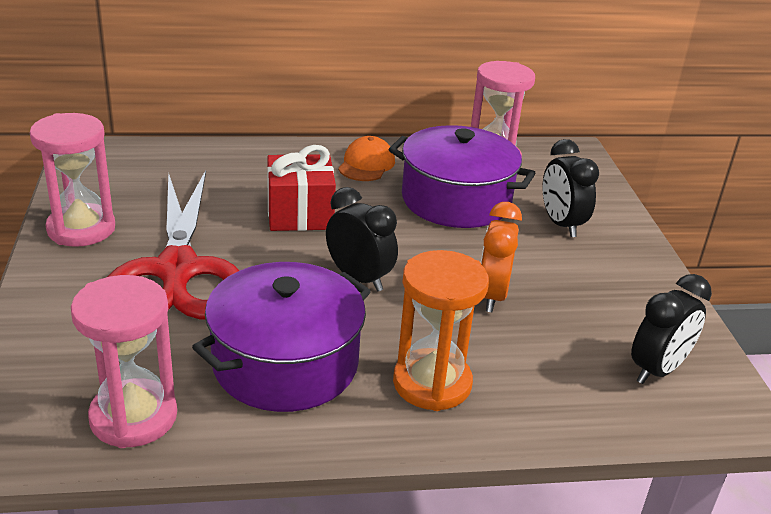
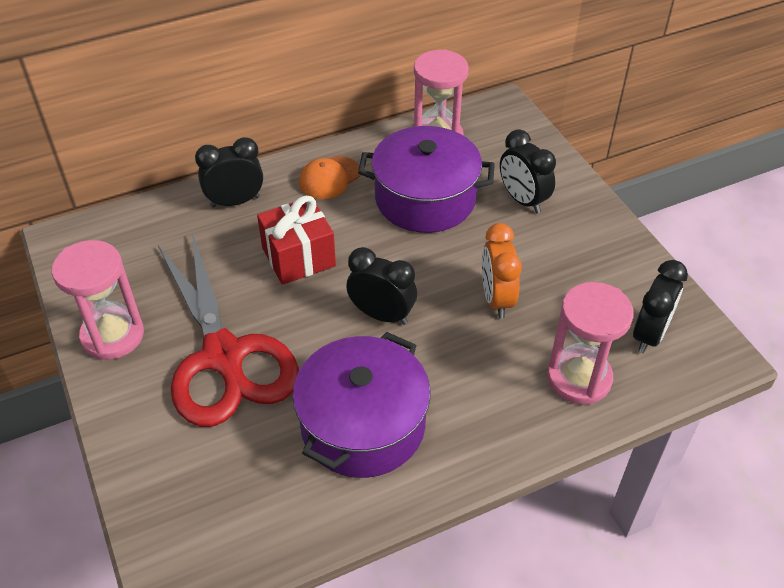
camera: 15 degrees left, 15 degrees up
(133, 417) = (268, 520): pink hourglass -> pink hourglass (579, 378)
(263, 161) = (235, 201): none -> black clock
(366, 164) = (329, 178): orange cap -> orange cap turned 135 degrees counterclockwise
(432, 383) = (486, 406): orange hourglass -> none

